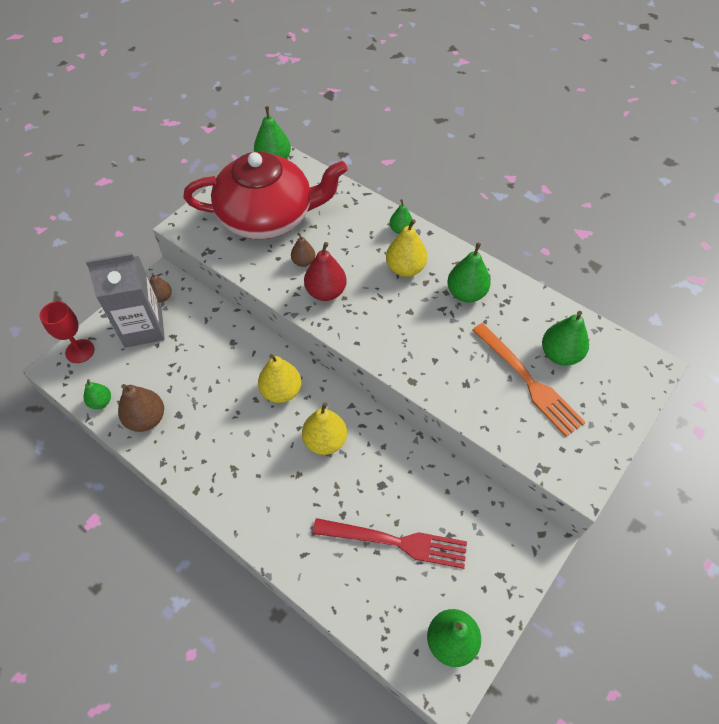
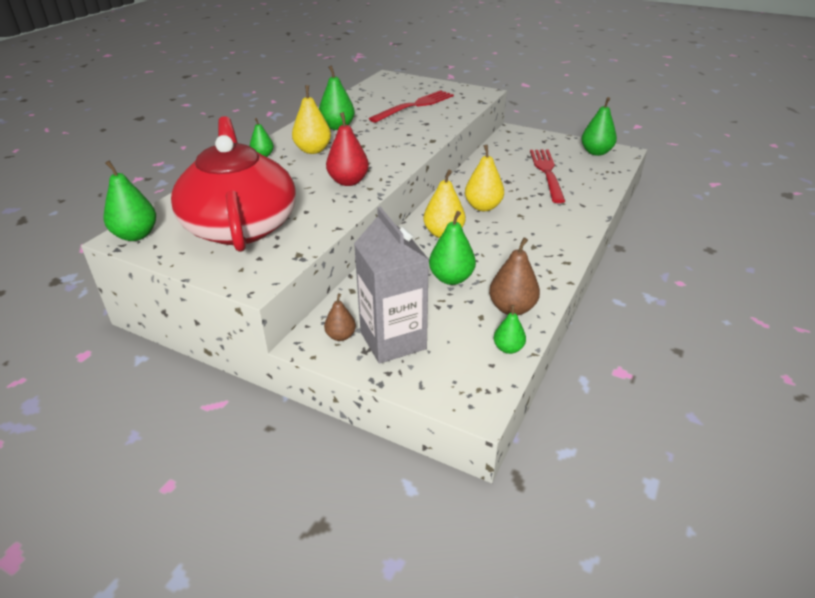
camera: 100 degrees left, 20 degrees down
(80, 351) = (445, 389): red goblet -> none
(303, 262) = (310, 197): brown pear -> none
(529, 382) = (415, 105): orange fork -> red fork
(560, 354) = (387, 98): green pear -> green pear (451, 278)

